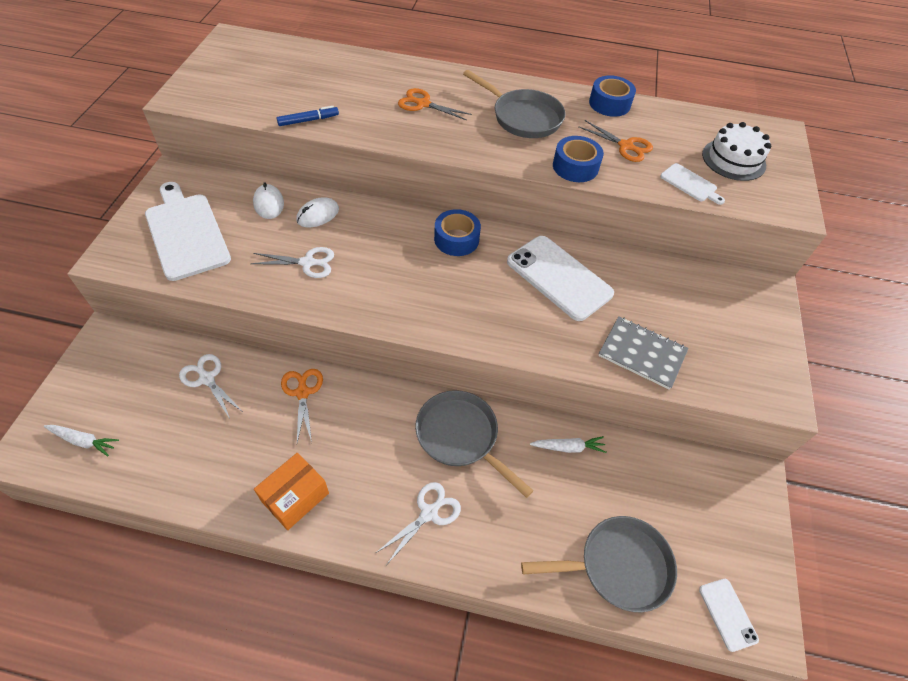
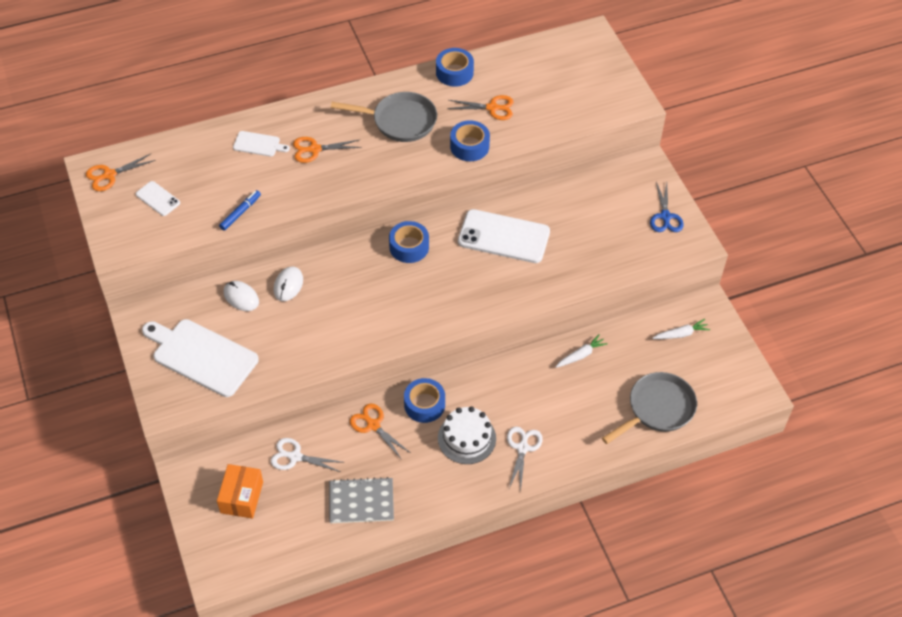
camera: 30 degrees left, 0 degrees up
(83, 441) = (249, 546): white carrot -> white carrot (680, 334)
(236, 47) = (109, 175): none -> orange scissors
(295, 497) = (429, 490): orange box -> orange box (242, 497)
(308, 263) = (317, 326): white scissors -> none
(367, 402) = (424, 404): none -> blue tape
(461, 437) = (506, 390): grey pan -> none
(642, 353) = (594, 262): grey notebook -> grey notebook (361, 501)
(690, 184) = (557, 118): white cutting board -> white cutting board (258, 144)
(727, 614) = (734, 397): white phone -> white phone (158, 199)
(733, 159) = (574, 79): white cake -> white cake (466, 438)
(759, 349) = (665, 217): none -> blue scissors

